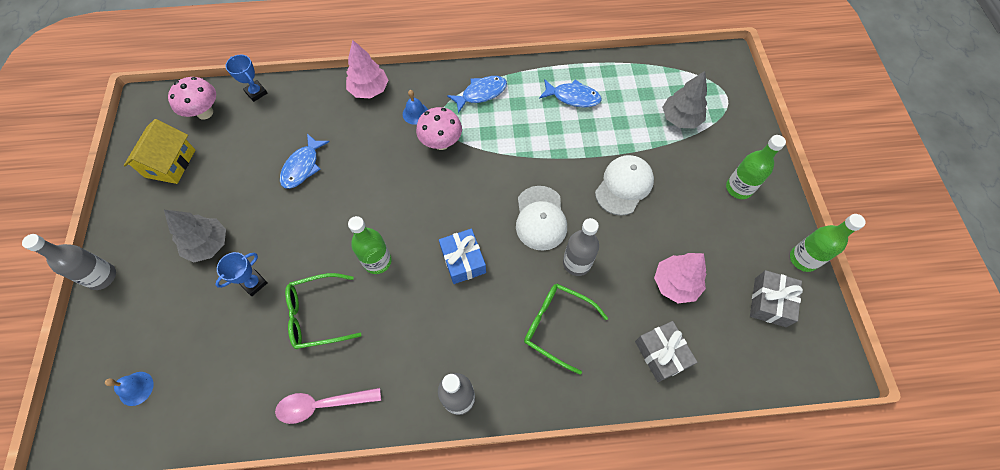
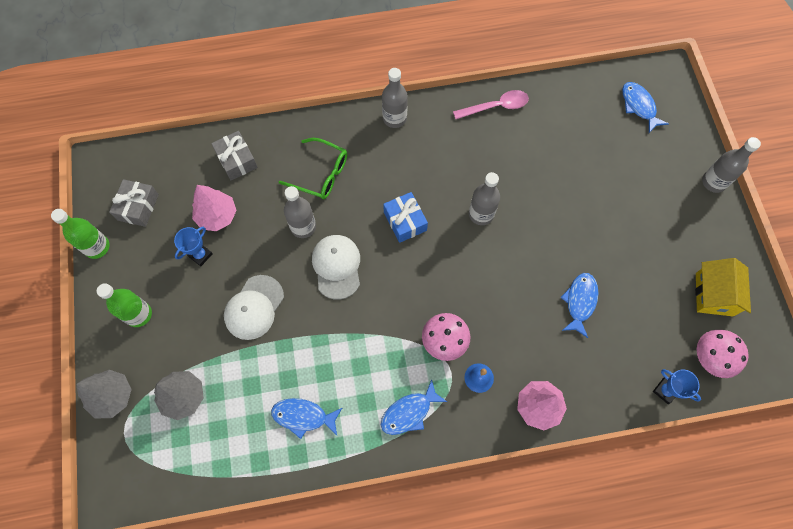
camera: 175 degrees right, 5 degrees up
(136, 388) = (639, 106): blue bell -> blue fish
(208, 245) = (636, 216): grey tree -> grey tree (112, 396)
(254, 283) = (582, 187): blue trophy -> blue trophy (200, 255)
(317, 315) = (519, 167): green glasses -> none
(377, 261) = (481, 214): green bottle -> grey bottle

